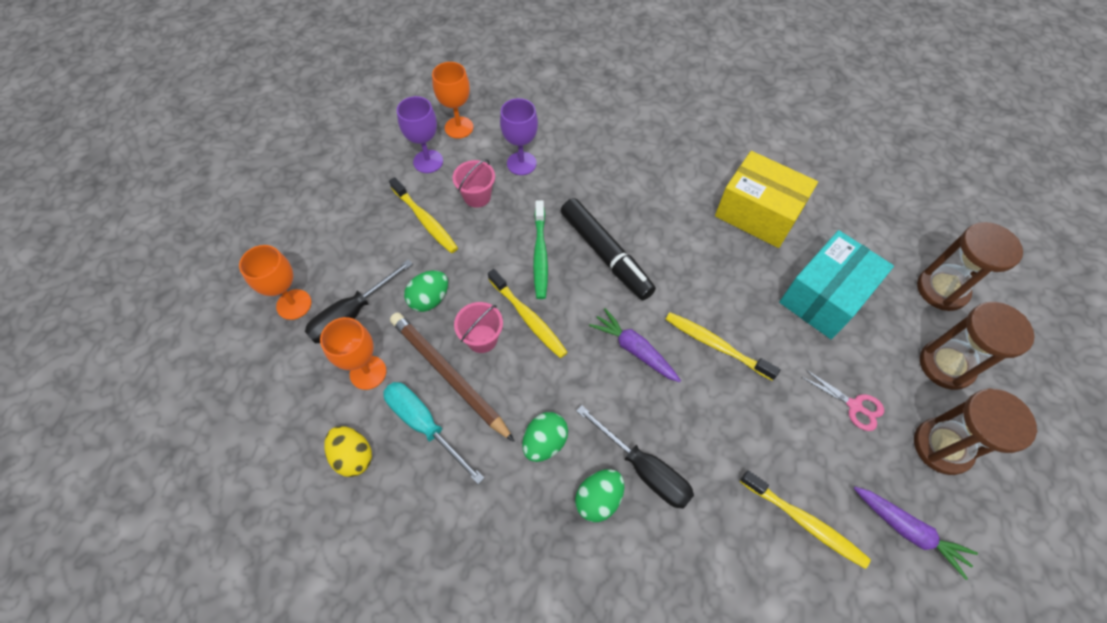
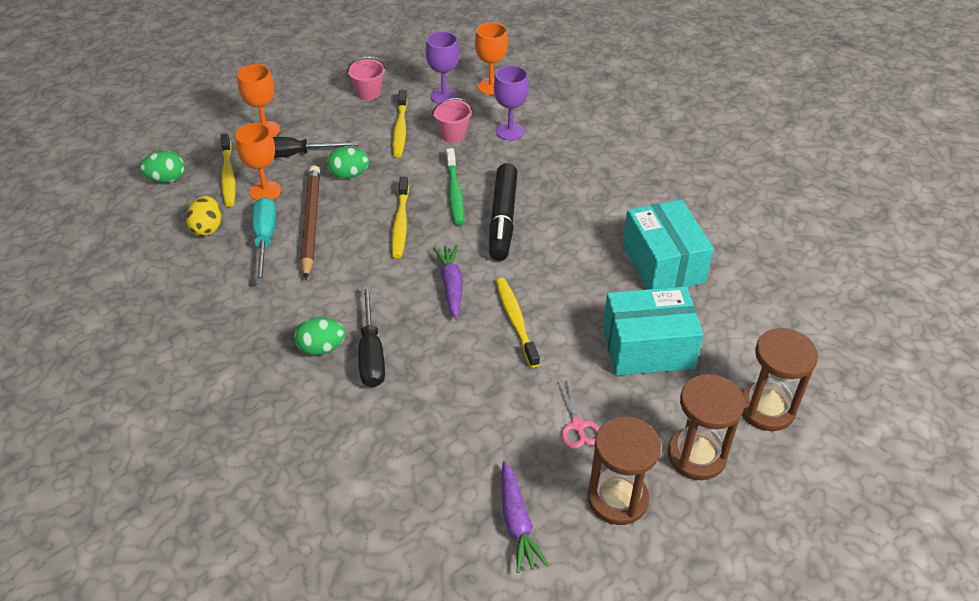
camera: 40 degrees right, 15 degrees down
(482, 338) = (356, 216): pink bucket -> pink bucket (368, 93)
(540, 254) = (454, 192): green toothbrush -> green toothbrush turned 45 degrees counterclockwise
(545, 442) = (326, 296): green egg -> green egg (167, 179)
(757, 213) = (663, 263): yellow box -> turquoise box
(804, 522) = (444, 460): yellow toothbrush -> yellow toothbrush (228, 176)

